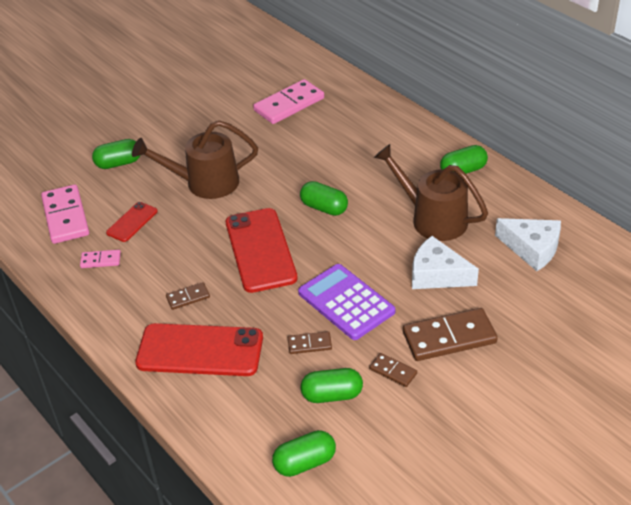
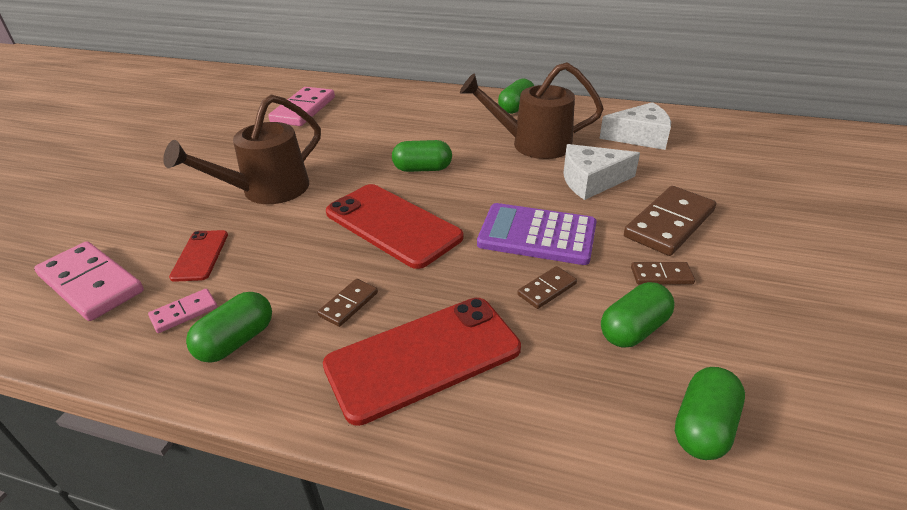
camera: 35 degrees left, 5 degrees down
(118, 163) = (136, 207): green capsule -> green capsule (236, 341)

